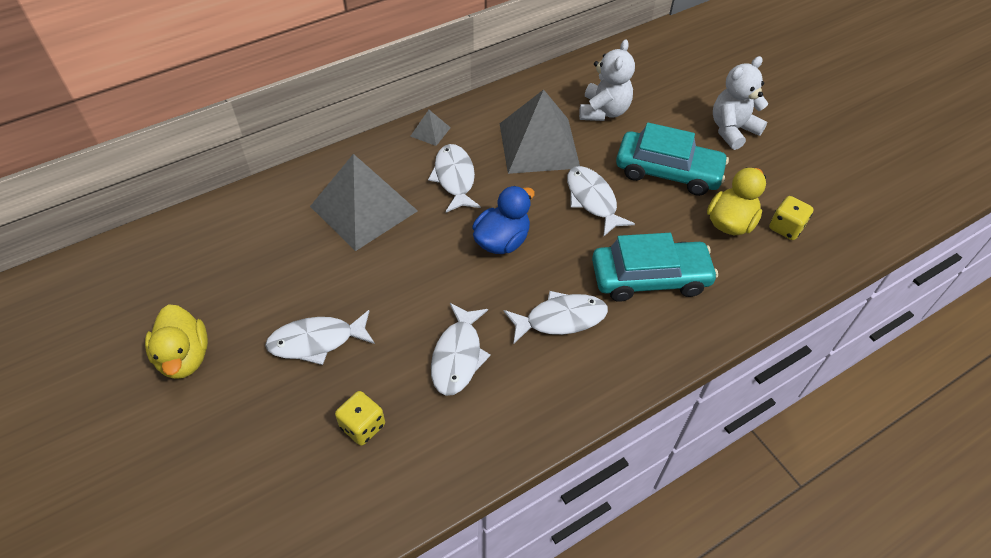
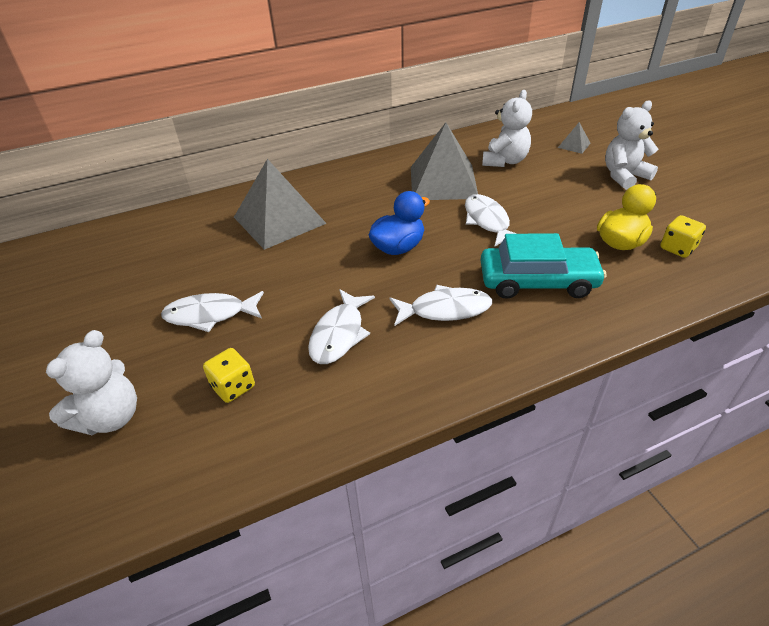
camera: 10 degrees right, 10 degrees down
(185, 357) = (89, 320): yellow duck -> none
(246, 471) = (110, 417): none -> white teddy bear
(430, 131) = (349, 171): grey pyramid -> grey pyramid (574, 145)
(454, 178) = (364, 202): white fish -> none
(668, 172) = (561, 203): turquoise car -> none

